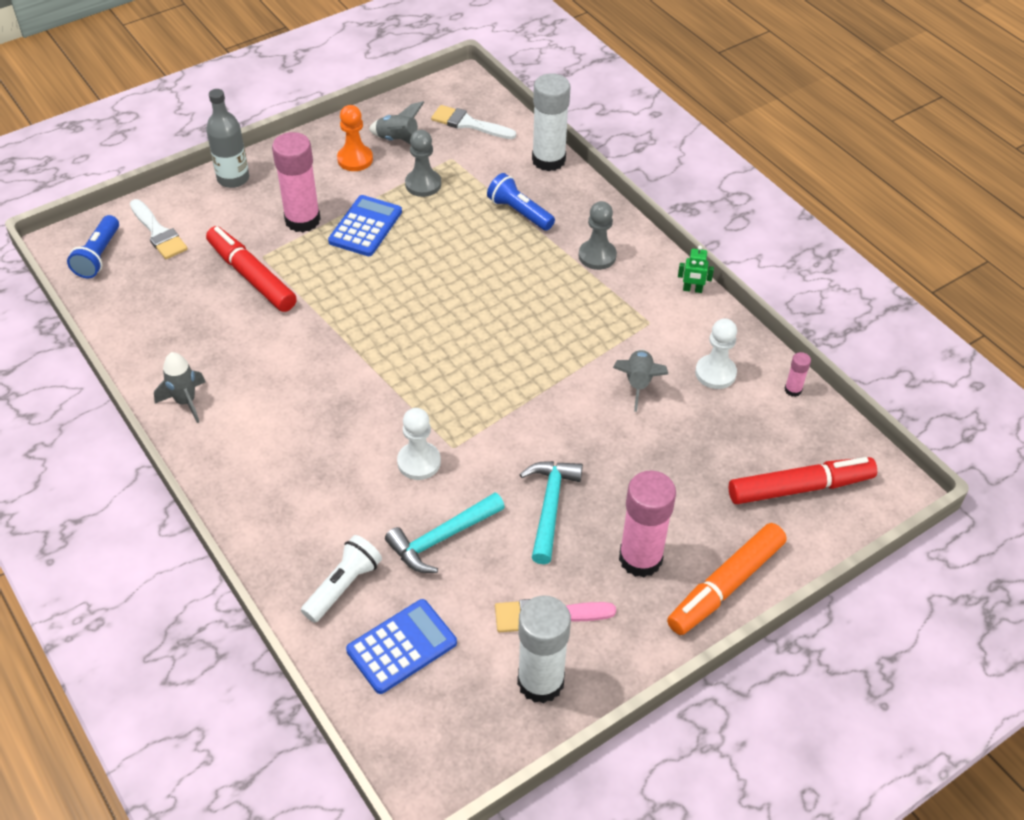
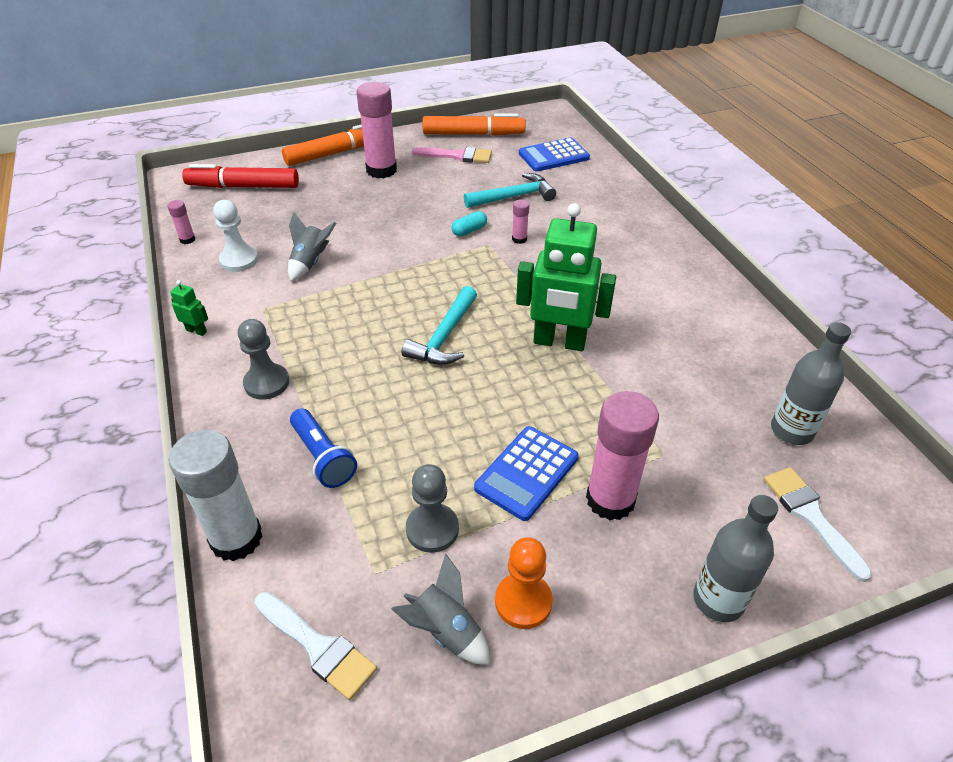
camera: 165 degrees left, 5 degrees down
(98, 256) = (883, 493): blue flashlight -> none
(154, 291) = (791, 430): none -> grey bottle
(186, 402) = (726, 311): grey rocket -> none
(251, 276) = (674, 428): red marker -> none
(343, 586) = (588, 184): white flashlight -> none
(354, 336) = (559, 342): none -> green robot
(419, 462) = (519, 239): white pawn -> pink glue stick
(482, 465) = (469, 230): none -> turquoise capsule
(540, 681) = (473, 134): white glue stick -> orange marker
(549, 507) = (429, 201): turquoise hammer -> turquoise hammer (444, 336)

